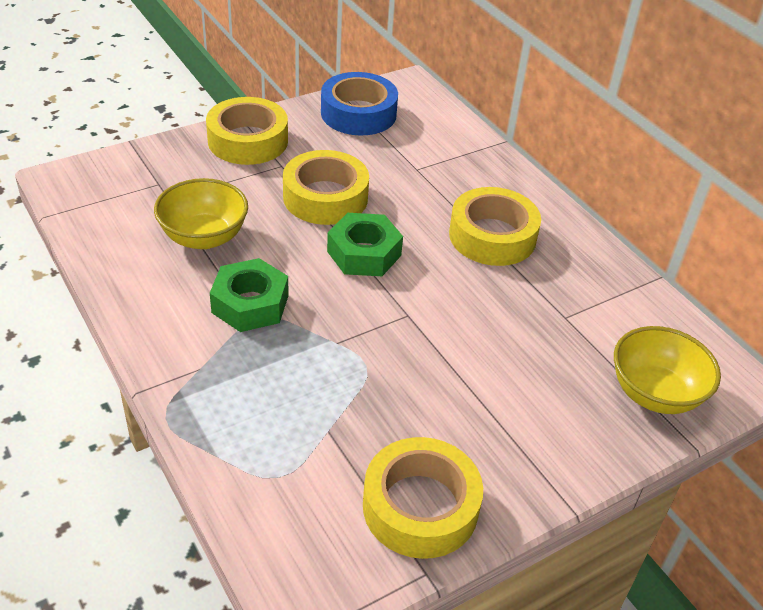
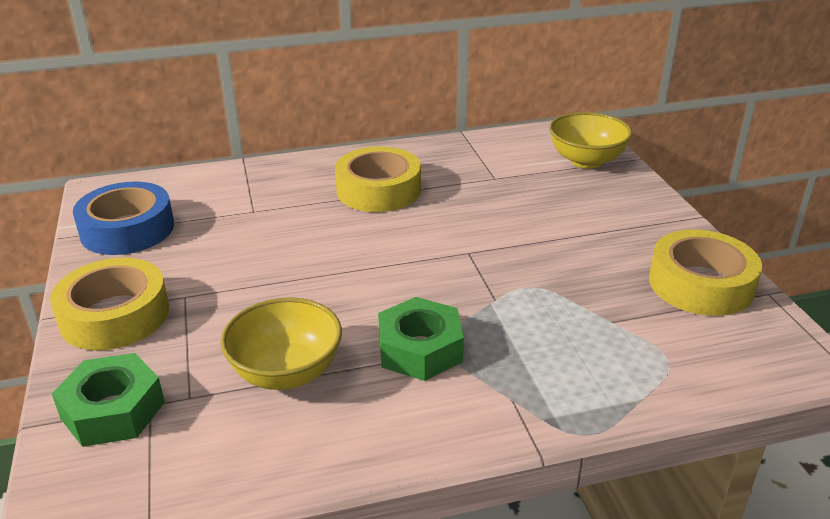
camera: 70 degrees left, 10 degrees down
(325, 197) = (265, 273): yellow tape -> none
(364, 253) = (370, 263): green nut -> green nut (113, 410)

